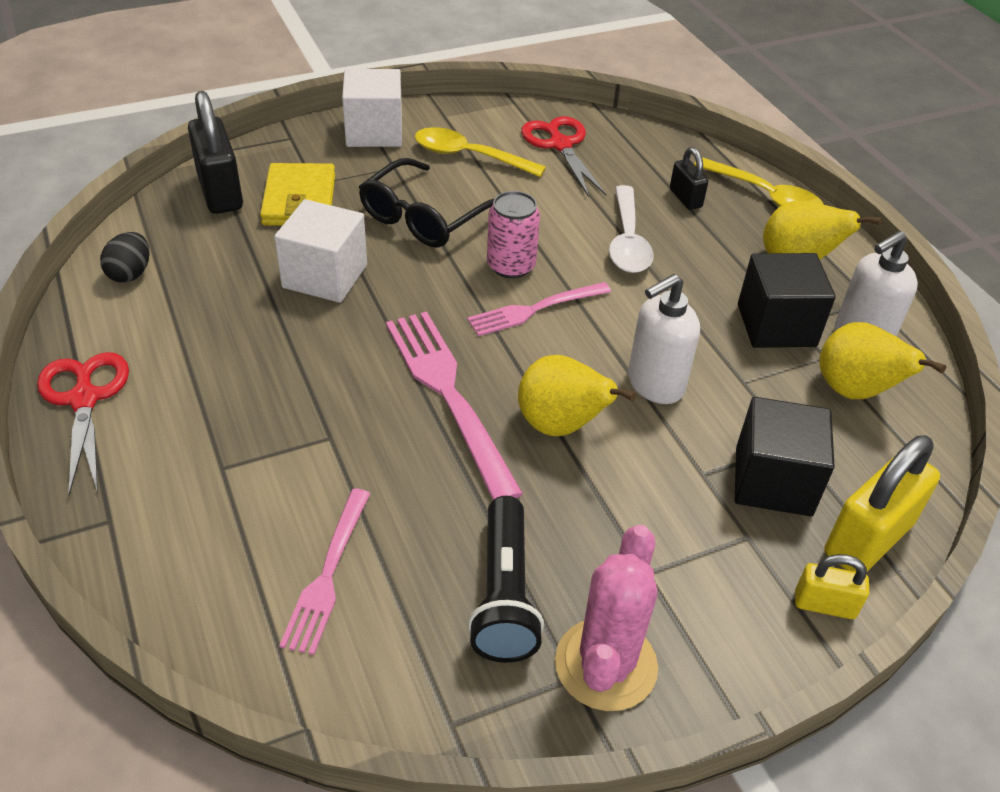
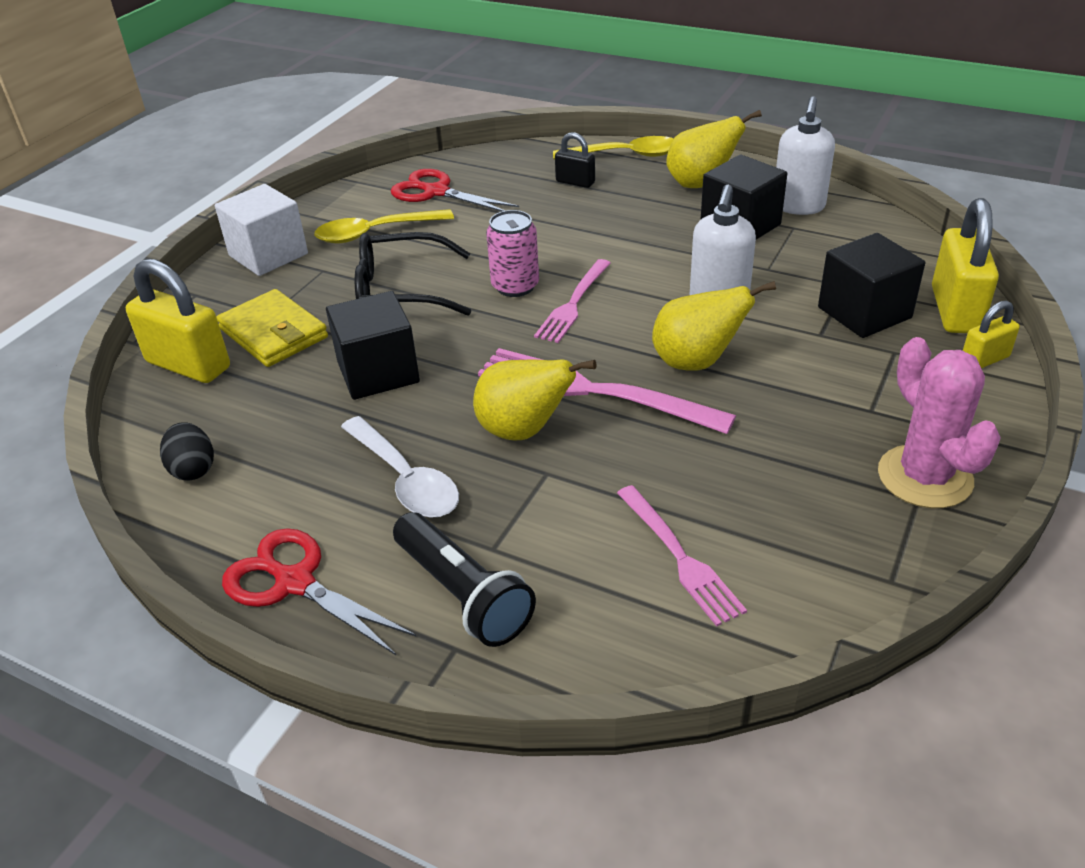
camera: 35 degrees left, 5 degrees down
(220, 192) = (188, 365): black padlock -> yellow padlock
(325, 276) = (378, 372): white cube -> black cube
(424, 217) = (400, 291): black glasses -> black glasses turned 90 degrees clockwise
(504, 594) = (810, 483): black flashlight -> black flashlight (463, 594)
(627, 241) = (574, 227): white spoon -> white spoon (405, 479)
(854, 392) = (836, 237): yellow pear -> yellow pear (524, 431)

